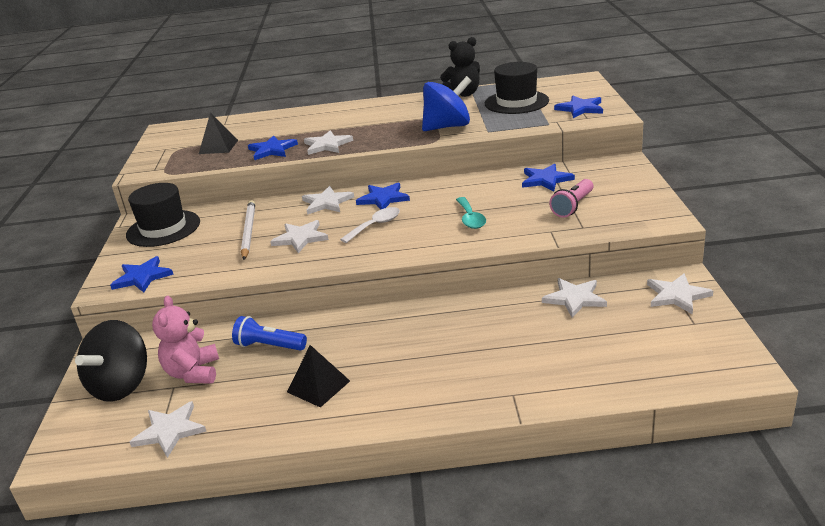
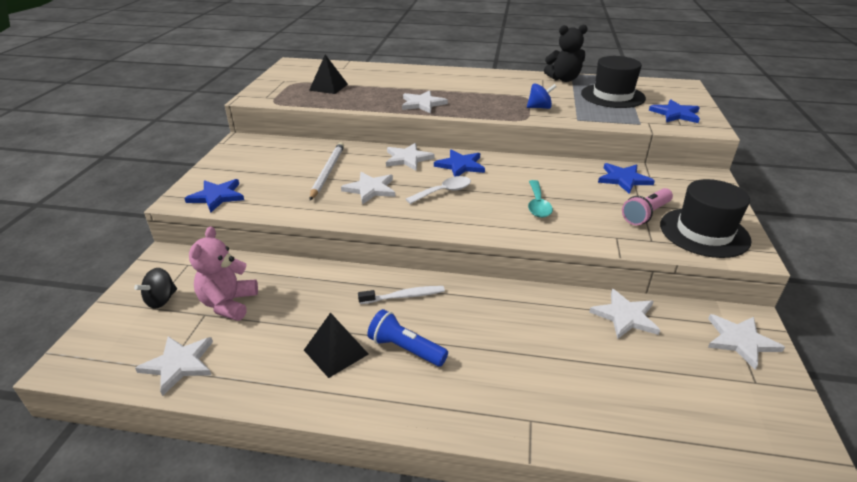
camera: 10 degrees right, 5 degrees up
(121, 385) = (161, 300): black spinning top -> black spinning top, size x0.52
(163, 228) = (257, 153): black hat -> black hat (704, 232)
(269, 346) = (308, 292): blue flashlight -> blue flashlight (405, 349)
(272, 150) = (372, 99): blue star -> none
(366, 328) = (404, 296): none -> white toothbrush
(447, 127) = (539, 107): blue spinning top -> blue spinning top, size x0.52

